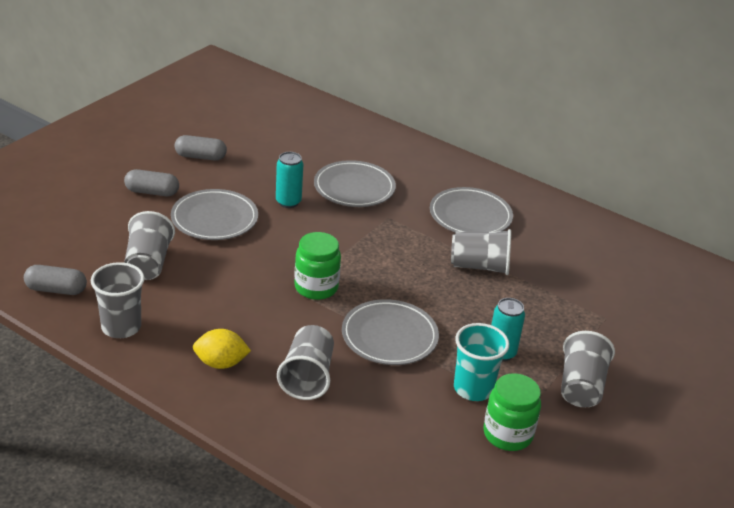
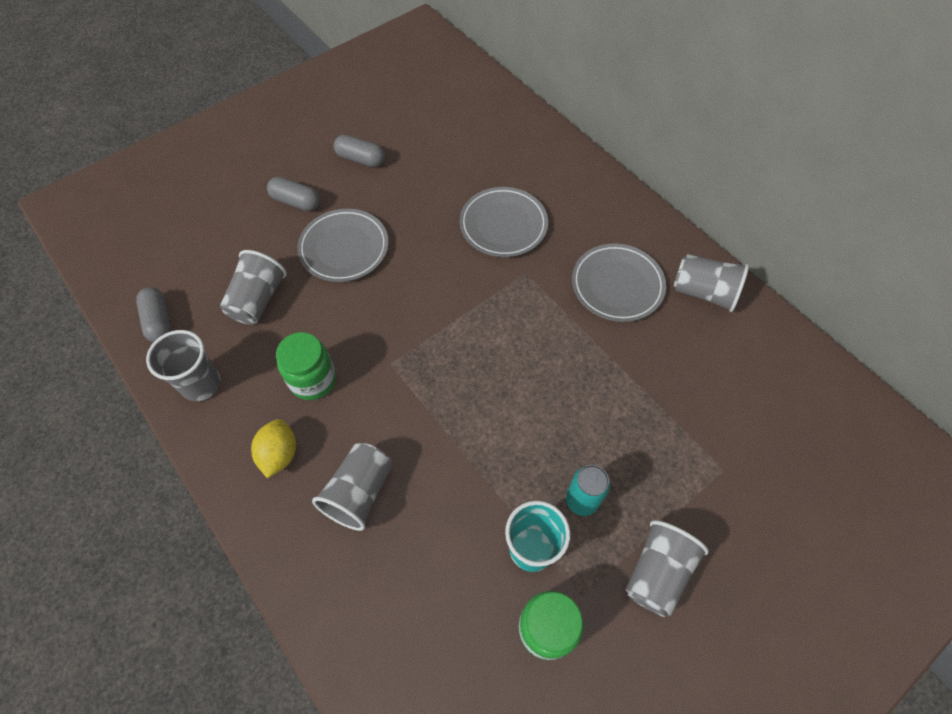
camera: 20 degrees right, 25 degrees up
(56, 290) = (159, 321): grey capsule -> grey capsule turned 45 degrees clockwise
(221, 363) = (279, 454): yellow lemon -> yellow lemon turned 75 degrees clockwise
(288, 202) = (427, 235): turquoise can -> none
(316, 287) = (413, 363): green jar -> green jar (313, 380)
(389, 336) = (466, 450): grey plate -> none
(479, 266) = (602, 363): grey cup -> grey cup (704, 292)

